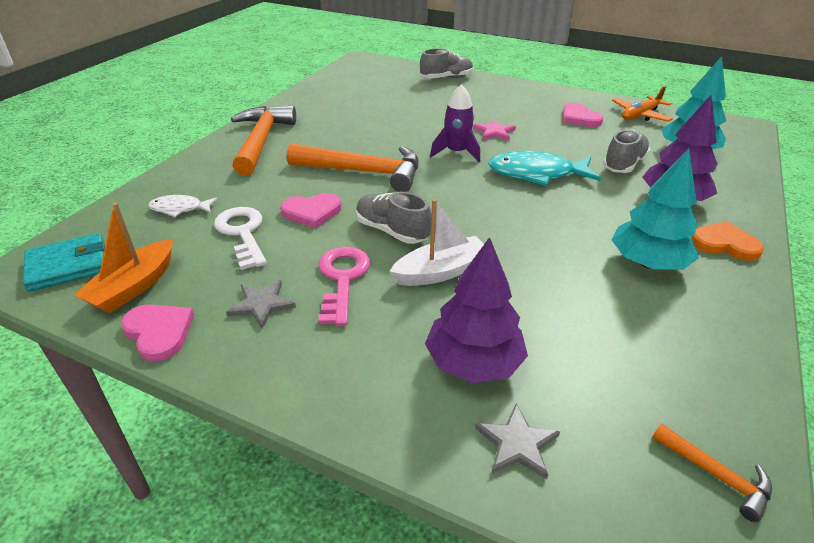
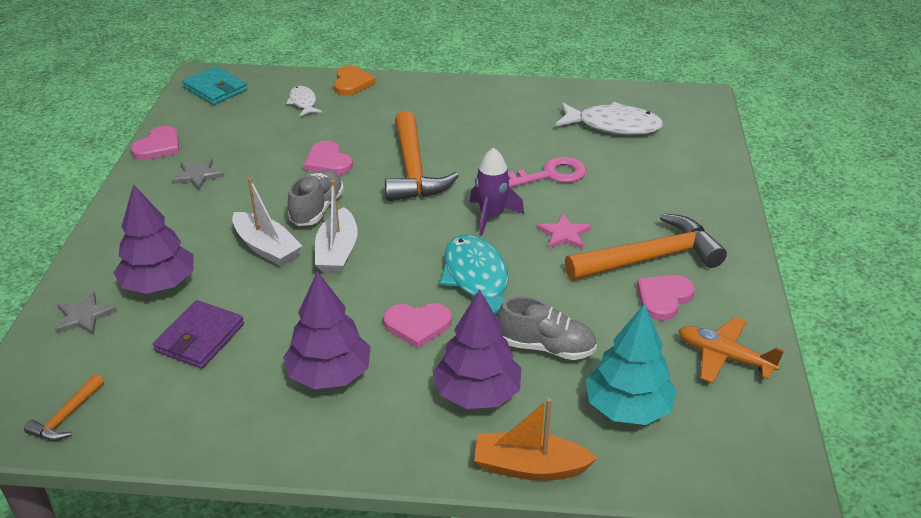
camera: 70 degrees right, 0 degrees up
(134, 286) = (201, 120): orange boat -> orange boat (529, 467)
(242, 233) = (282, 140): white key -> none
(261, 141) = (438, 100): orange hammer -> orange hammer (650, 258)
(342, 279) = (239, 201): pink key -> pink key (549, 175)
(370, 89) = (613, 126): none -> white fish
(446, 78) = (701, 170): grey shoe -> none
(469, 231) = (337, 252): none -> white boat
(582, 339) = (200, 338): none -> purple wallet
(588, 209) = (417, 325): none -> pink heart
(647, 263) = (329, 374): turquoise tree -> purple tree
(724, 244) = (392, 436): orange heart -> orange heart (352, 83)

